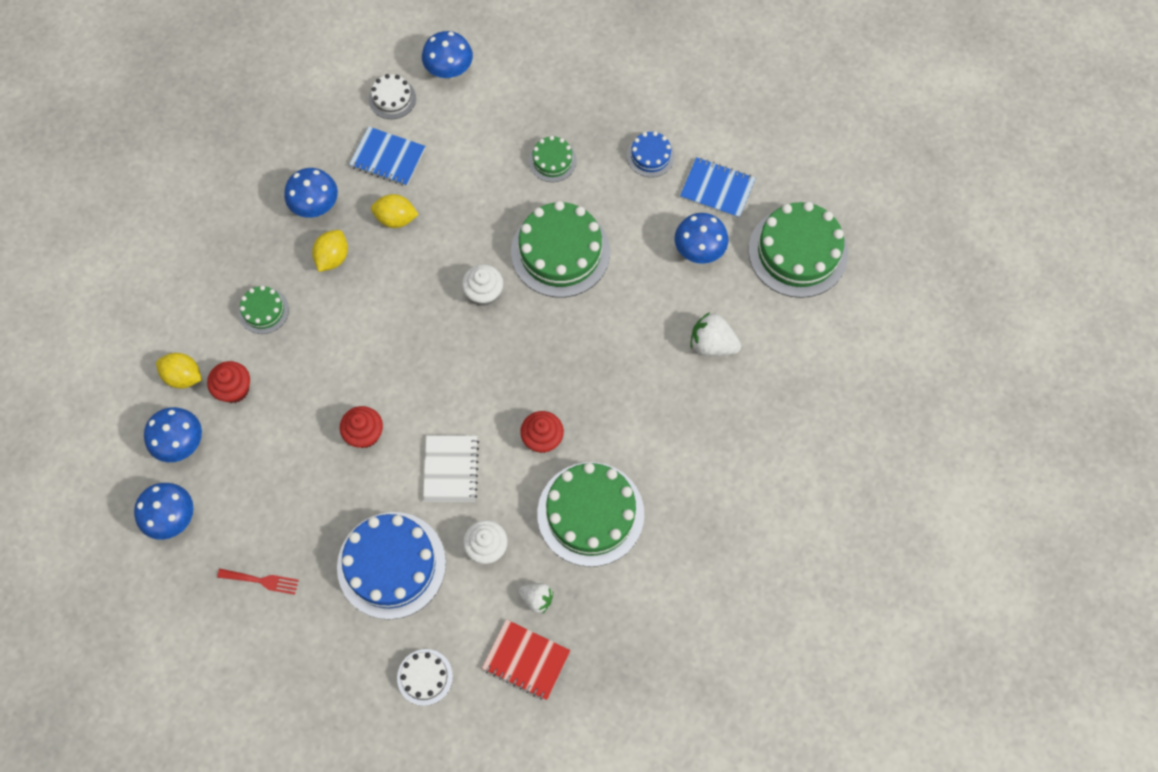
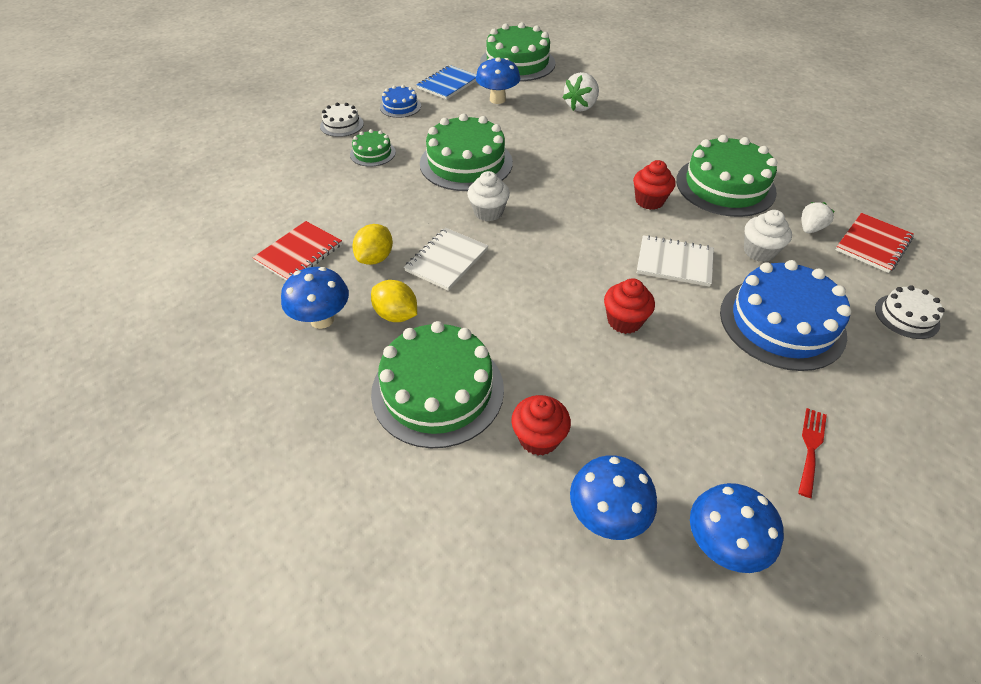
camera: 75 degrees left, 20 degrees down
(183, 376) = (503, 497): yellow lemon -> none
(263, 310) = (438, 390): green cake -> green cake, size x2.01
(388, 158) = (299, 253): blue notebook -> red notebook
(392, 98) = (231, 239): white cake -> white cake (342, 125)
(407, 276) = (447, 260): none -> white notebook
(449, 71) = (231, 197): blue mushroom -> none

